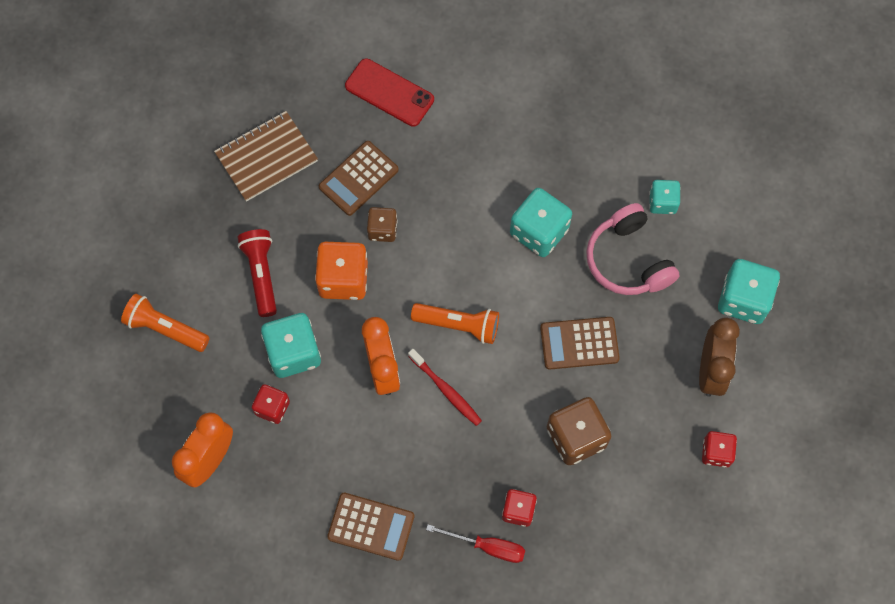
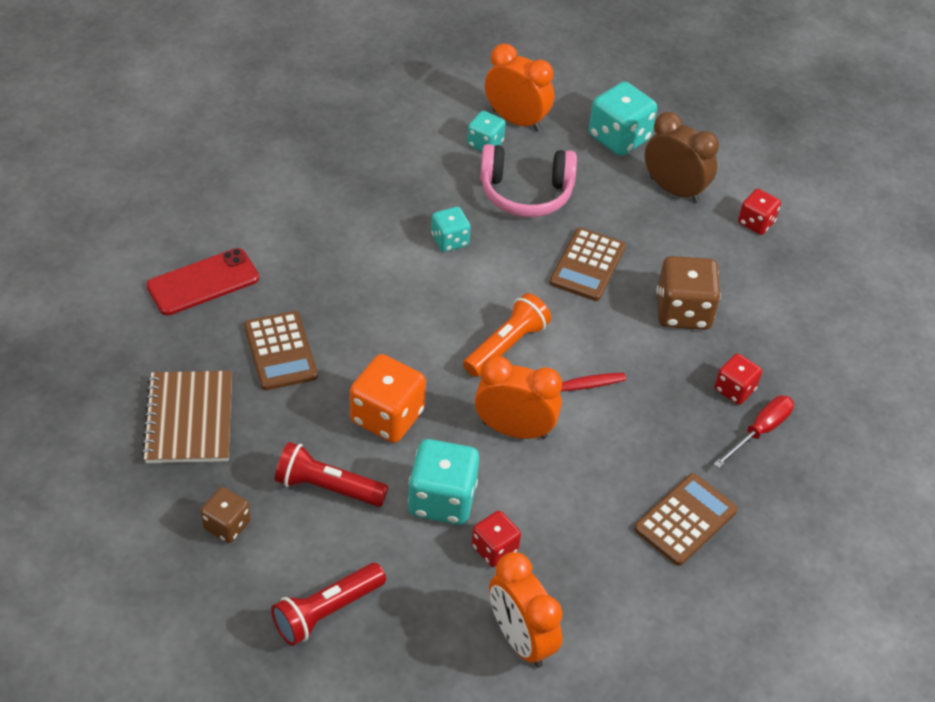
camera: 65 degrees left, 20 degrees down
(165, 329) = (327, 611): orange flashlight -> red flashlight
(382, 230) = (355, 358): brown dice -> brown dice (227, 525)
(539, 232) = (450, 240): turquoise dice -> turquoise dice, size x0.59
(707, 211) = (516, 120): none -> orange clock

